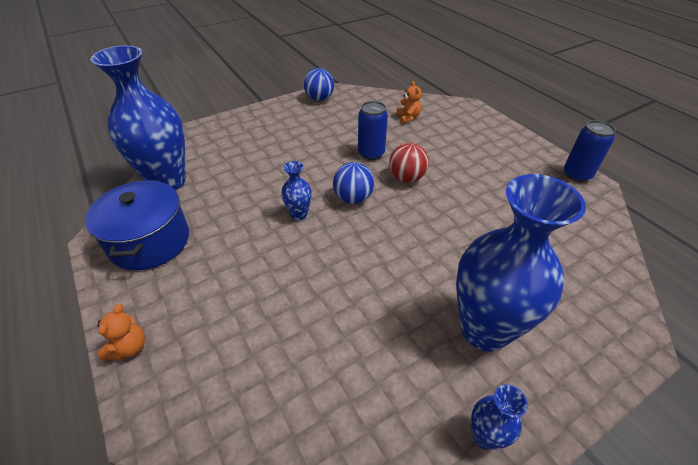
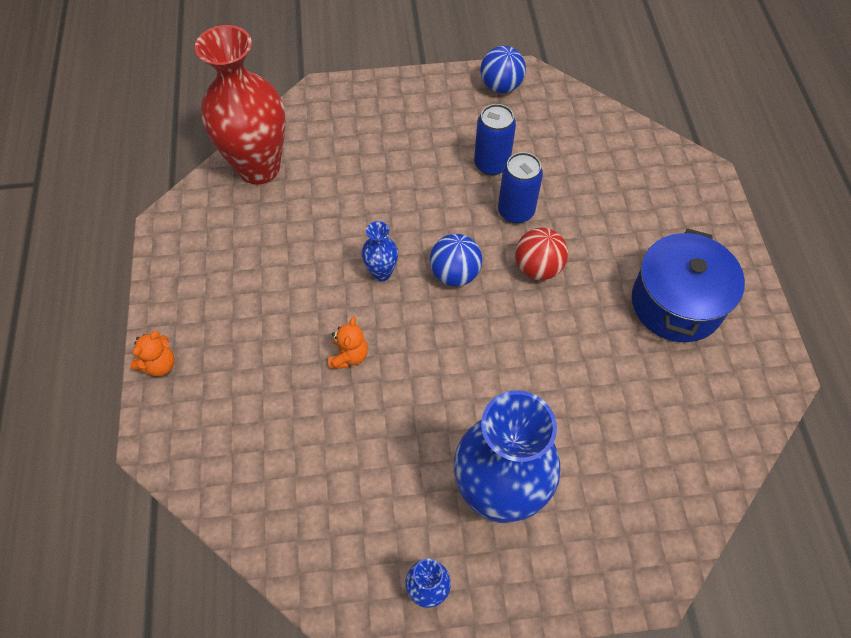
camera: 25 degrees right, 15 degrees up
(150, 241) = (214, 247): blue pot -> blue pot (676, 303)
(168, 181) = (259, 168): blue vase -> red vase
(408, 118) = (603, 165): orange teddy bear -> orange teddy bear (349, 356)
(577, 174) = (770, 350): blue can -> blue can (491, 164)

